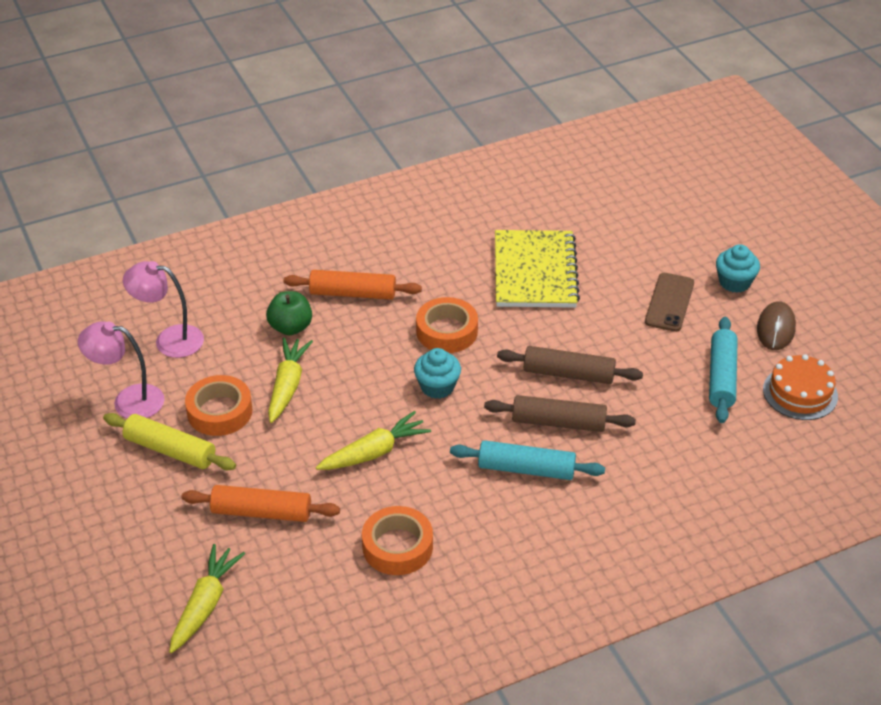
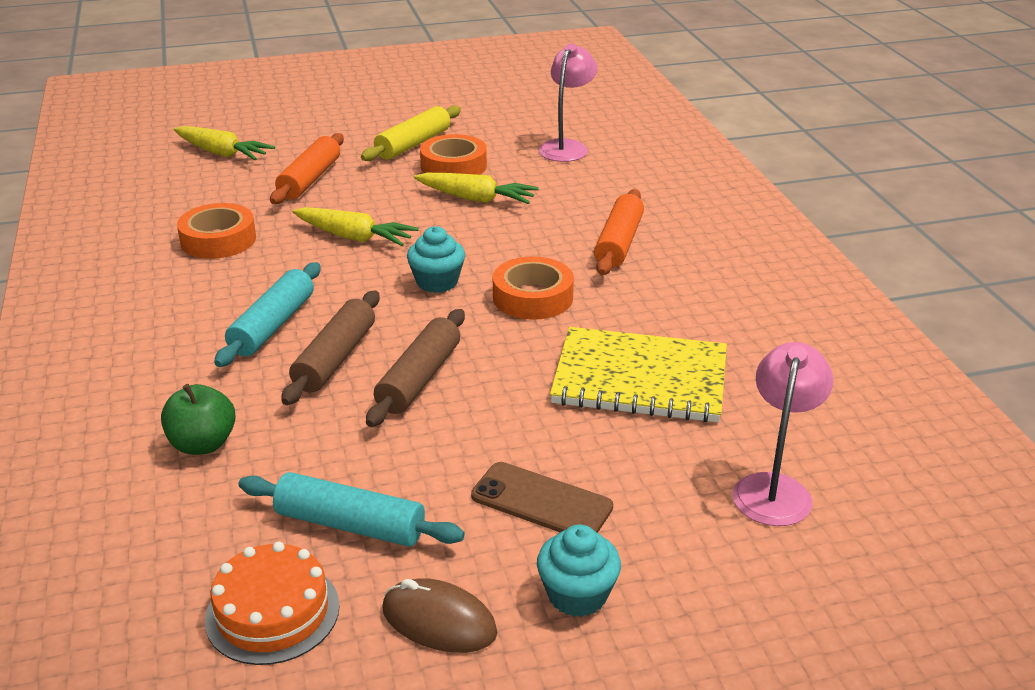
camera: 100 degrees right, 10 degrees down
(128, 401) = (487, 129): pink lamp -> pink lamp (774, 488)
(290, 327) = (568, 205): green apple -> green apple (203, 444)
(374, 452) = (354, 237): yellow carrot -> yellow carrot turned 45 degrees counterclockwise

